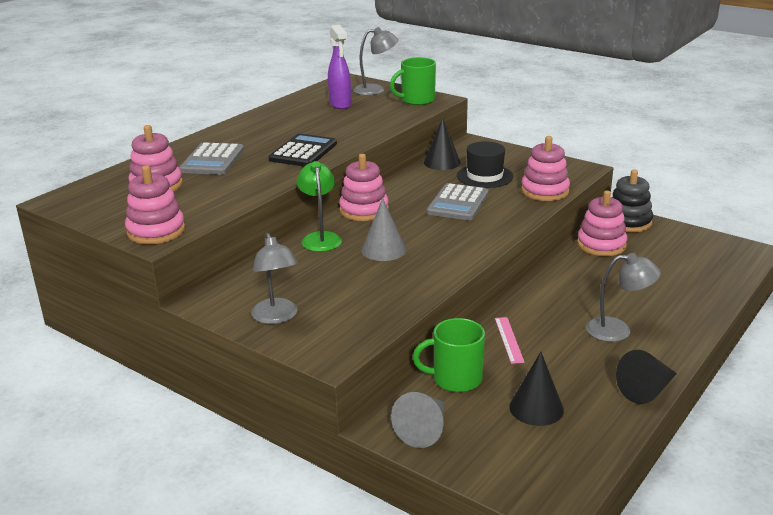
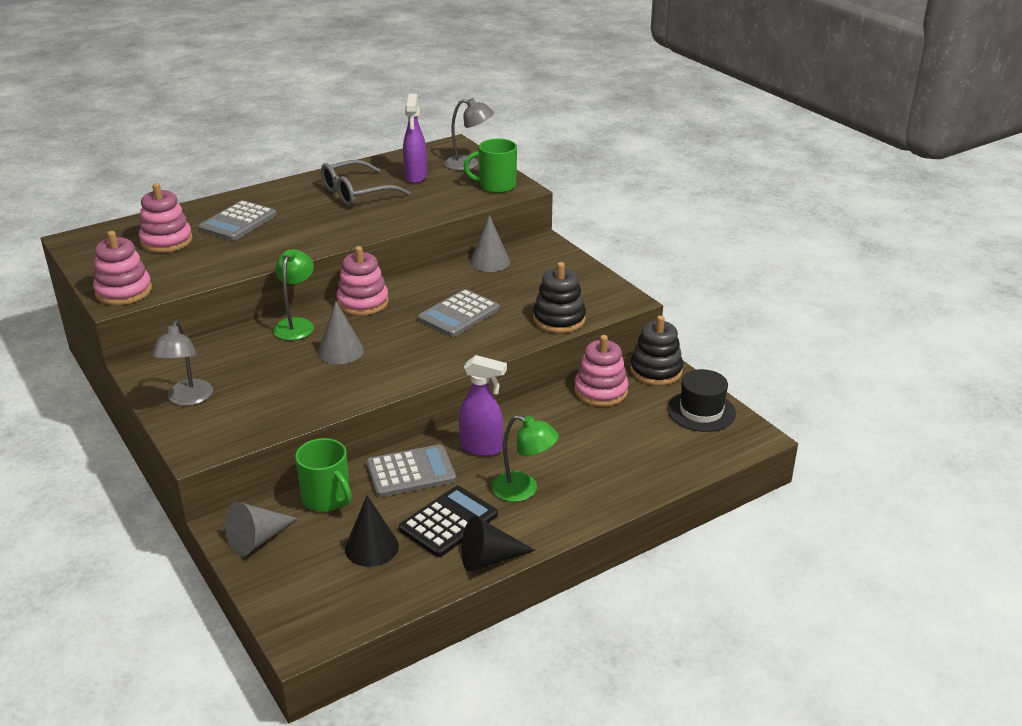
camera: 20 degrees right, 5 degrees up
(300, 123) = (357, 193): none -> grey glasses
(303, 152) = (326, 229): black calculator -> black calculator (448, 522)
(442, 162) = (490, 262): black cone -> grey cone
(455, 379) = (327, 498): green mug -> green mug turned 150 degrees counterclockwise
(484, 176) = (516, 288): black hat -> black hat (701, 411)
(508, 340) = (411, 472): pink ruler -> grey calculator
(545, 191) = (559, 319): pink stacking toy -> black stacking toy
(550, 307) = (482, 448): none -> purple spray bottle
(618, 330) = (523, 490): grey lamp -> green lamp

